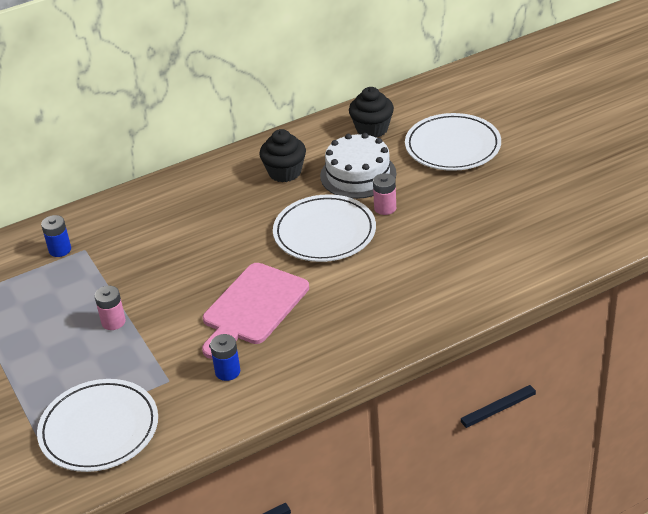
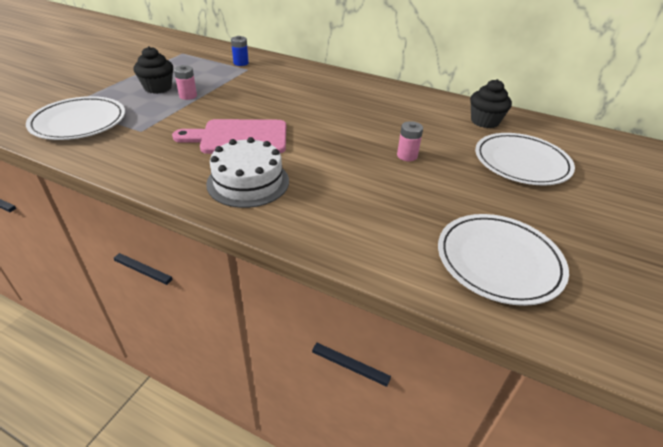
camera: 50 degrees right, 0 degrees up
(227, 371) = (162, 149): blue battery -> none
(284, 172) = (392, 104): black cupcake -> black cupcake (158, 88)
(324, 233) = (348, 139): white plate -> white plate (498, 261)
(358, 174) = (428, 132): white cake -> white cake (248, 182)

